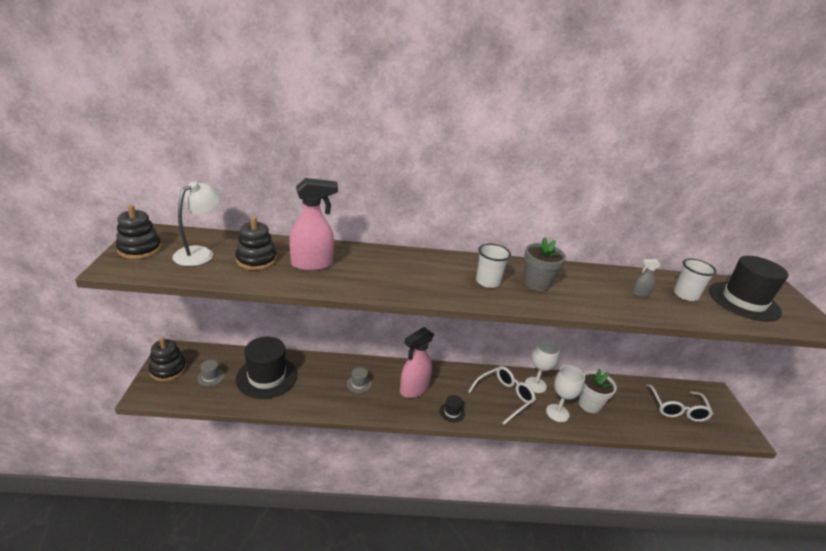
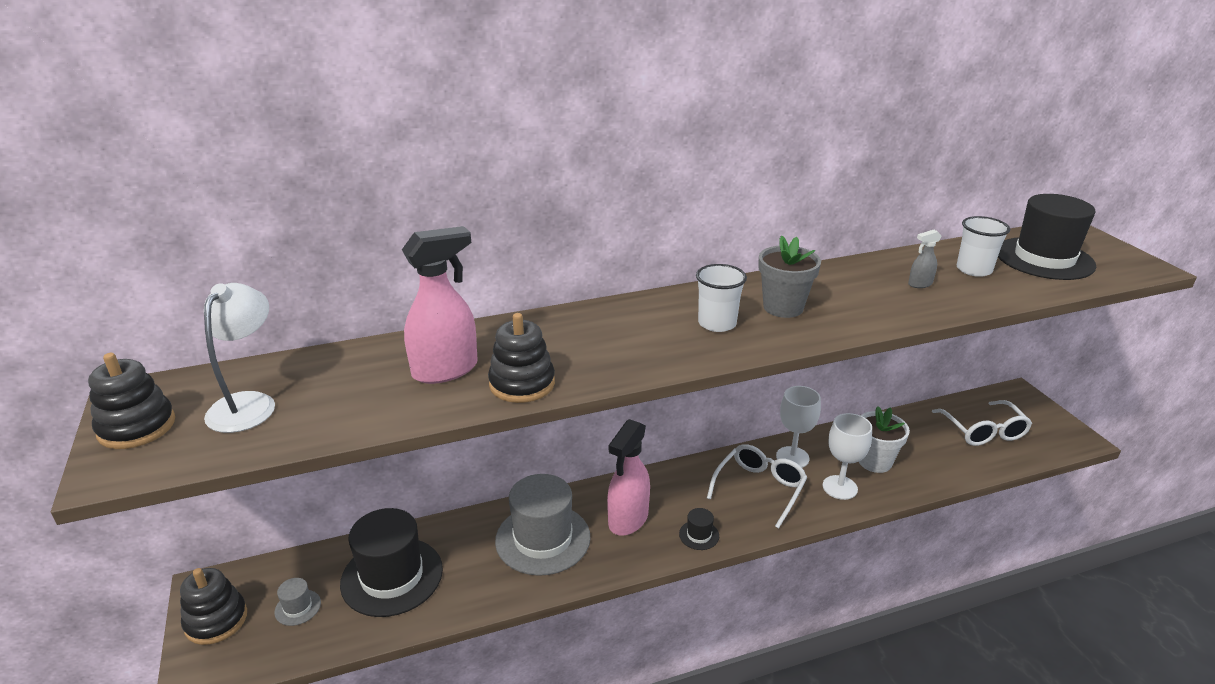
camera: 15 degrees left, 0 degrees up
(256, 260) = (351, 388): black stacking toy -> black stacking toy (522, 384)
(359, 384) = (543, 539): grey hat -> grey hat, size x2.36

